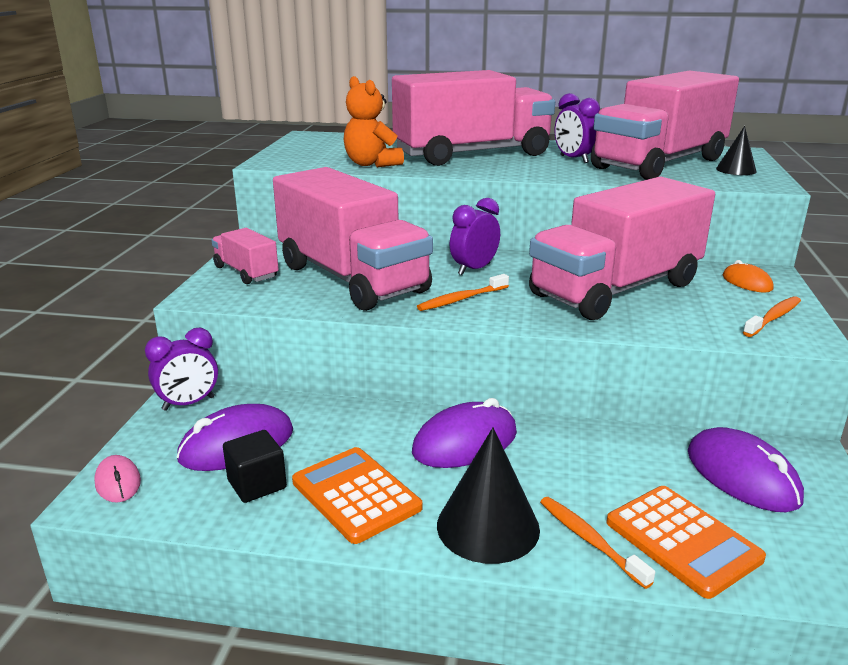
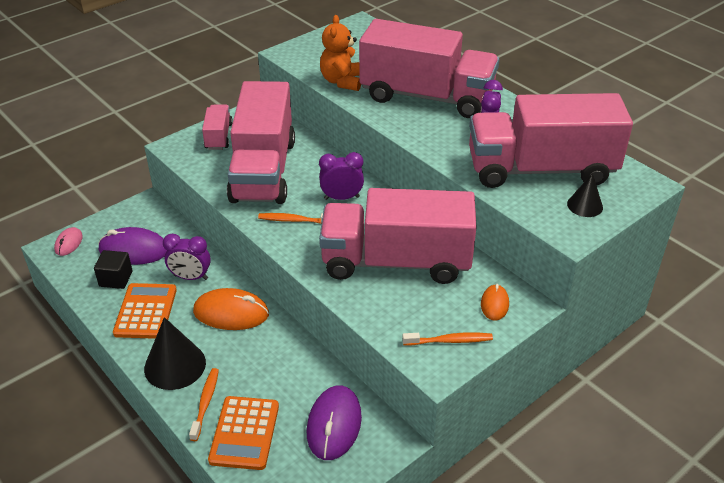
camera: 40 degrees right, 15 degrees up
(188, 403) = (143, 210): purple clock -> purple clock (190, 277)
(465, 442) = (231, 313): purple mouse -> orange mouse

